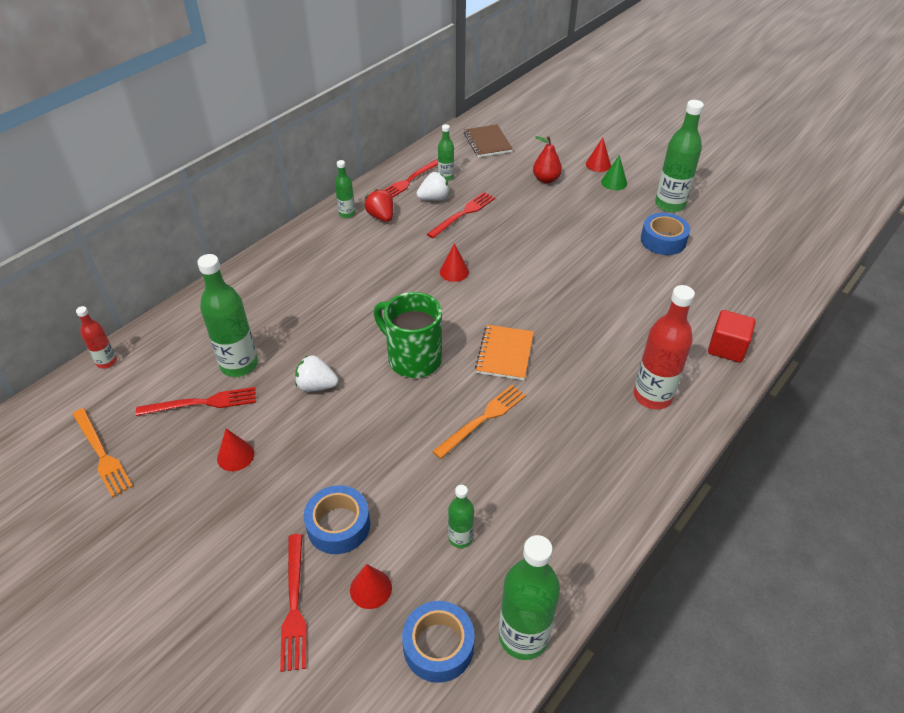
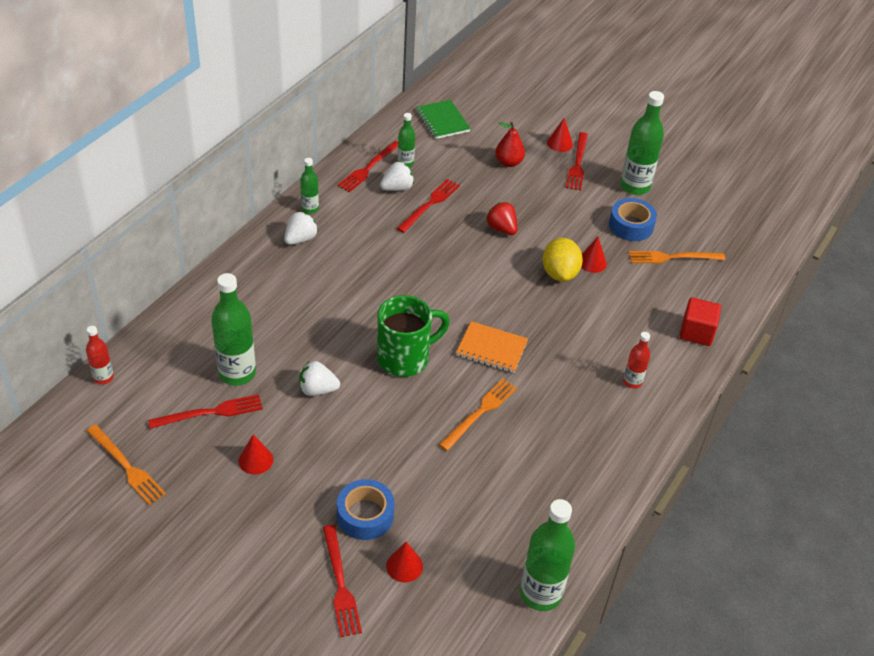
camera: 10 degrees left, 0 degrees up
(332, 240) = (300, 239): none -> white strawberry
(381, 216) = (346, 210): red strawberry -> red strawberry (501, 229)
(413, 358) = (405, 358): green mug -> green mug turned 120 degrees clockwise
(438, 646) = (470, 607): blue tape -> none
(454, 271) = (430, 267): red cone -> red cone (592, 262)
(460, 538) = (476, 518): green bottle -> none
(487, 142) = (442, 121): brown notebook -> green notebook
(504, 354) = (491, 349): orange notebook -> orange notebook turned 75 degrees counterclockwise
(585, 282) = (559, 273): none -> yellow lemon
(614, 182) = (577, 163): green cone -> red fork
(652, 396) = (632, 382): red bottle -> red bottle, size x0.54
(704, 272) = (672, 257): none -> orange fork

